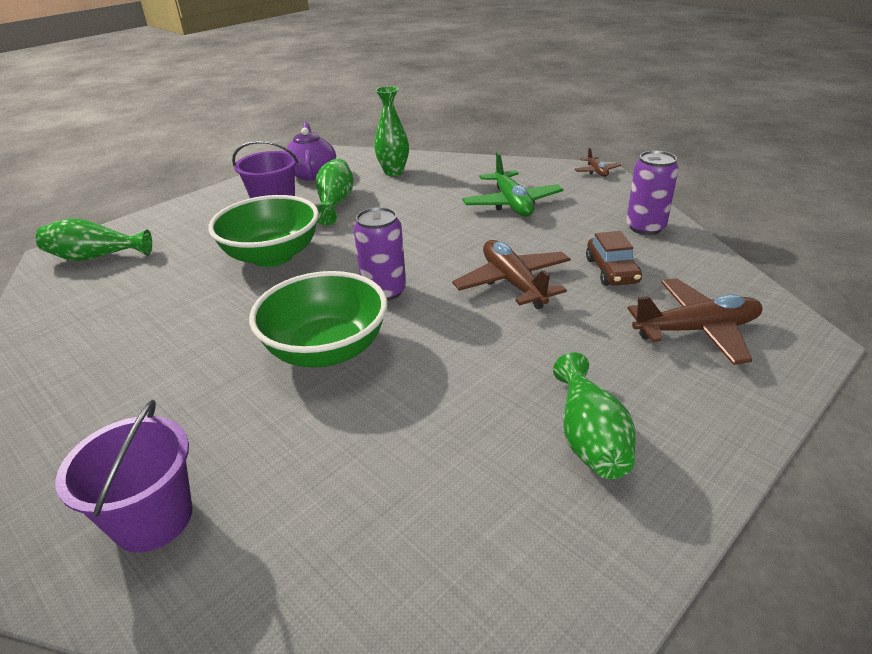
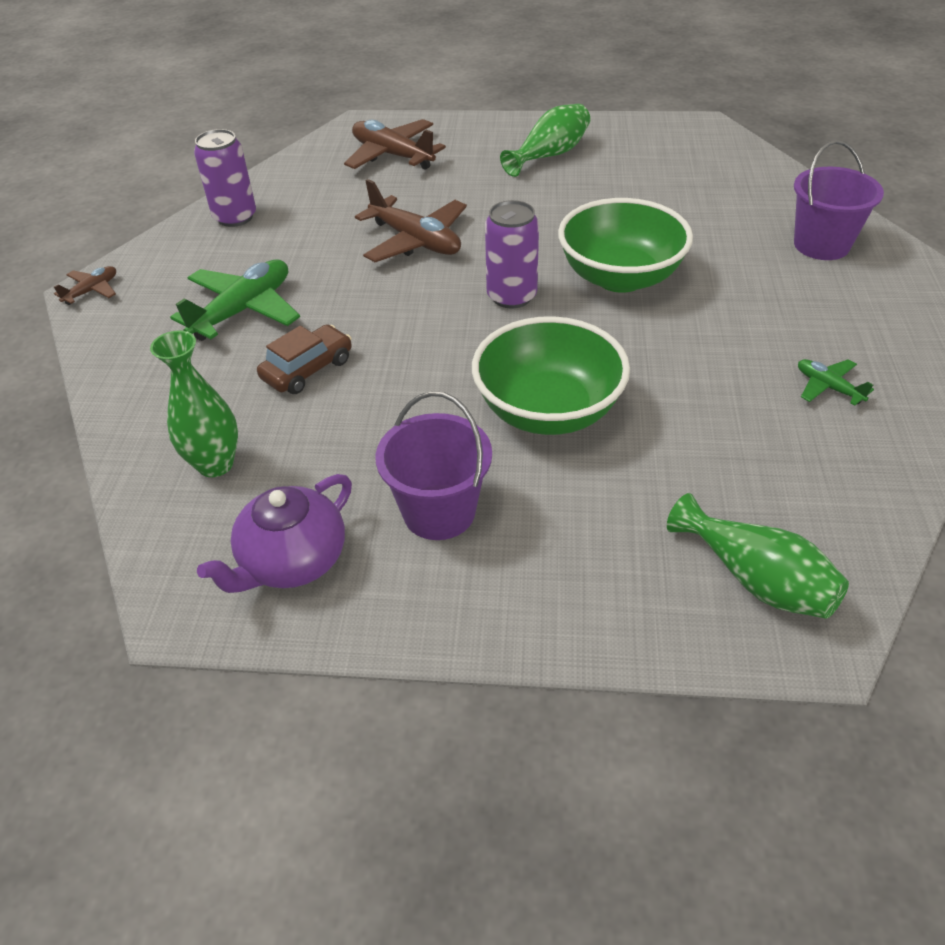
camera: 130 degrees left, 10 degrees up
(87, 364) = (828, 387): none -> green plane
(335, 203) = (371, 455): green vase -> none
(513, 283) = (416, 241): brown plane -> brown plane turned 75 degrees counterclockwise
(611, 271) = (341, 207): brown car -> brown car (307, 369)

